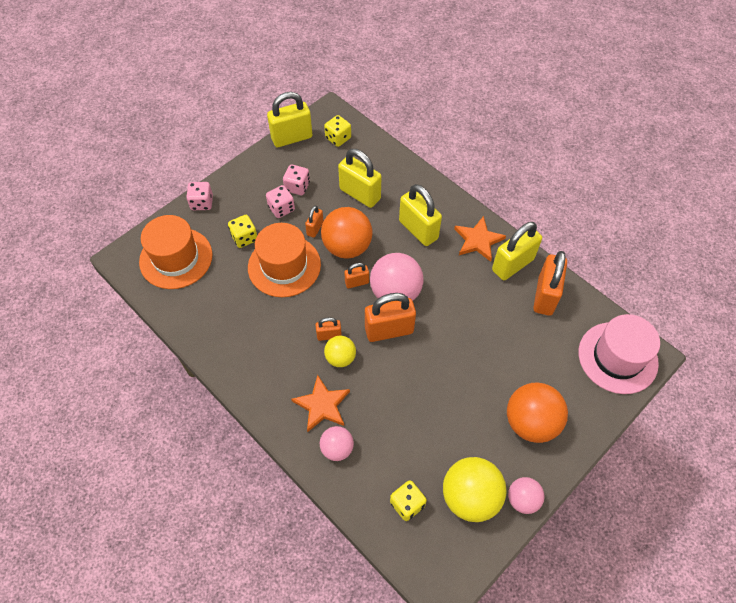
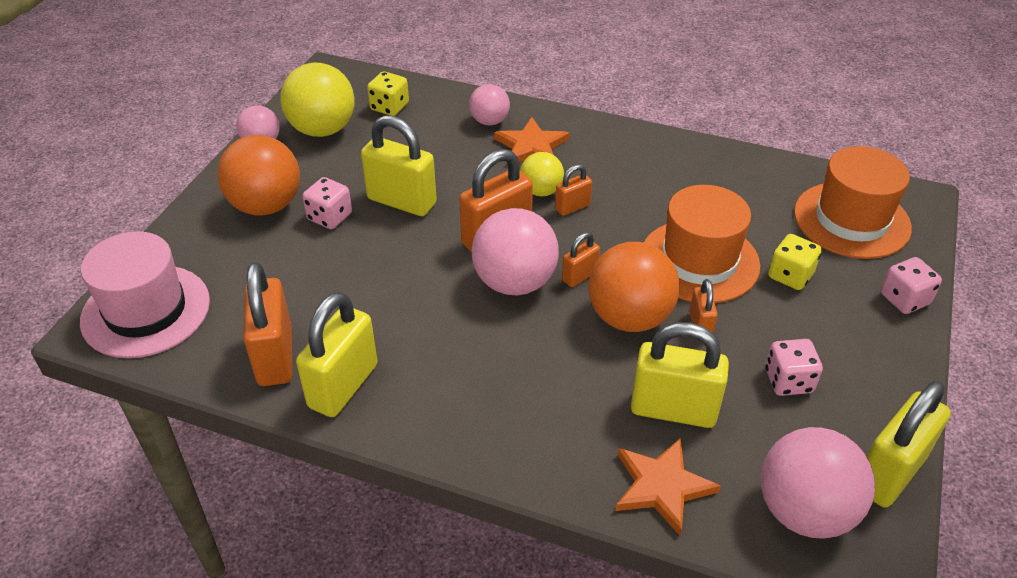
camera: 155 degrees right, 15 degrees down
(281, 208) = (779, 336): pink dice -> pink dice (330, 217)
(338, 138) = (804, 511): yellow dice -> pink ball
(418, 230) = (532, 385): yellow padlock -> yellow padlock (401, 201)
(478, 240) = (418, 405): orange star -> orange star (662, 487)

